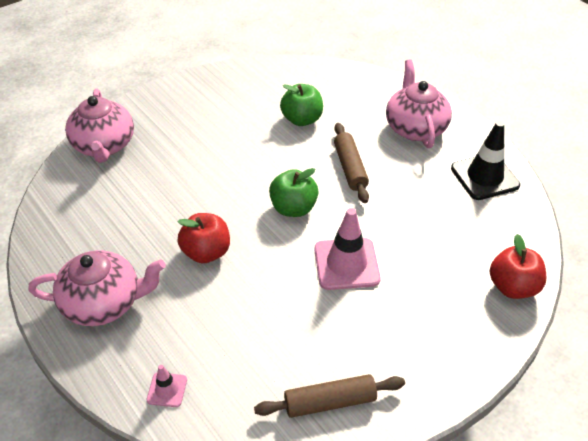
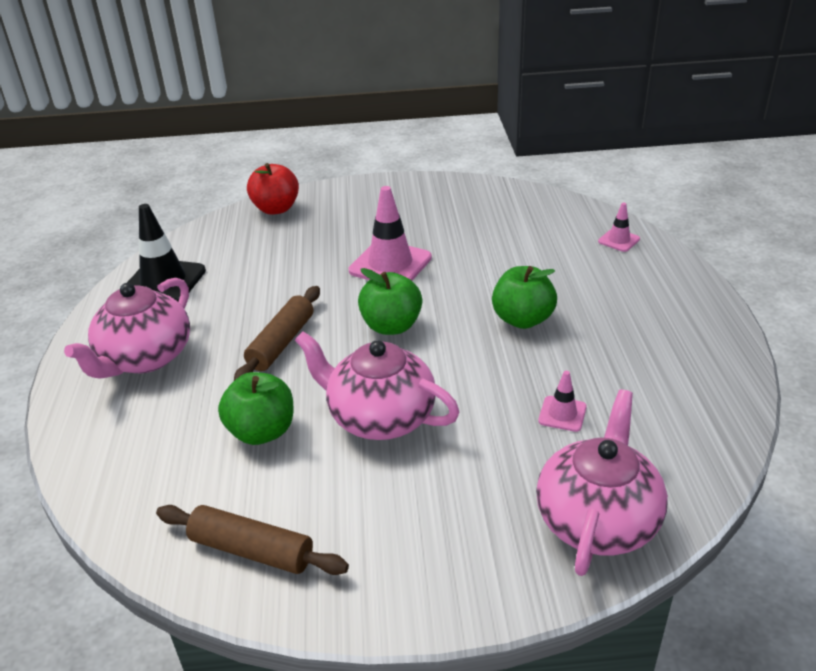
camera: 145 degrees left, 10 degrees down
(104, 303) = (659, 313): pink teapot -> pink teapot (380, 417)
(145, 192) = (562, 414): none -> pink traffic cone
(206, 252) = (522, 319): red apple -> green apple
(329, 401) = (491, 200): brown rolling pin -> brown rolling pin (251, 550)

